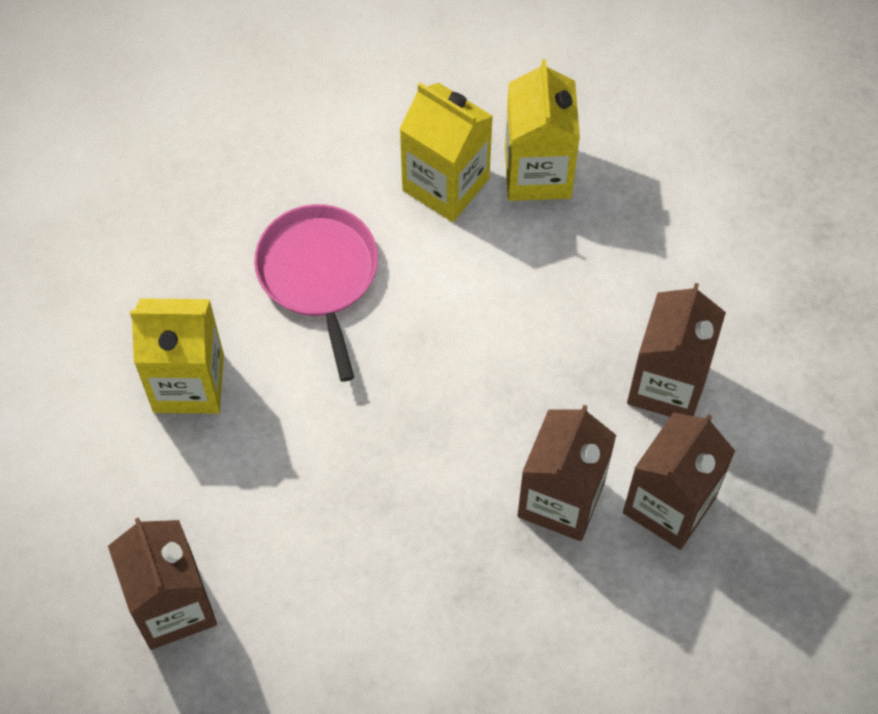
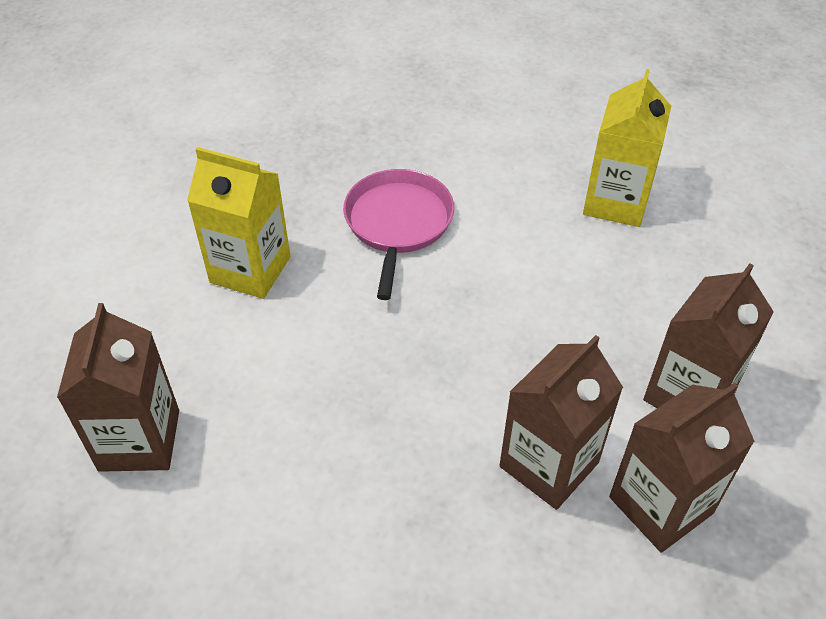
camera: 20 degrees right, 15 degrees down
(445, 184) = (532, 190): yellow carton -> none

